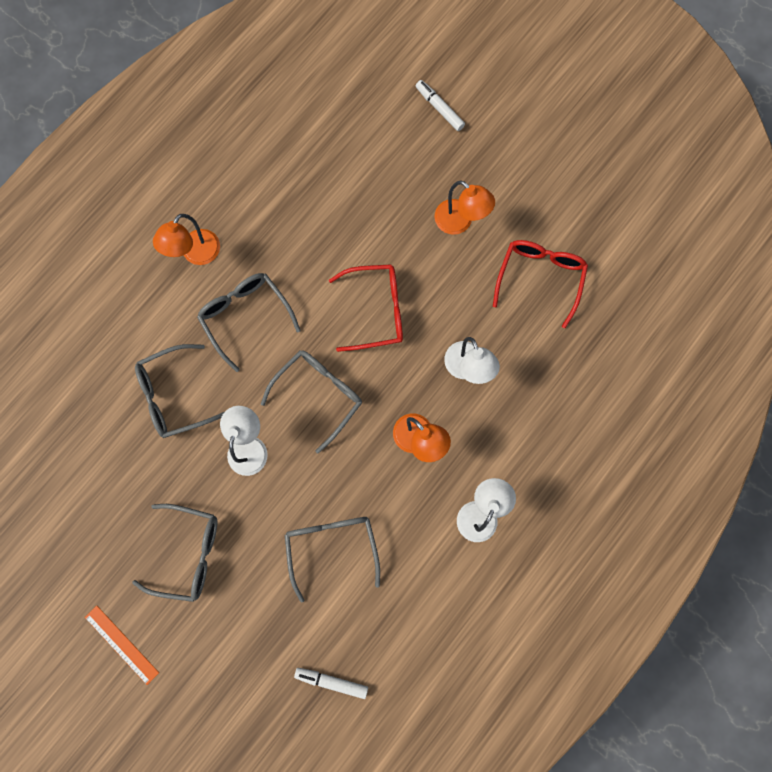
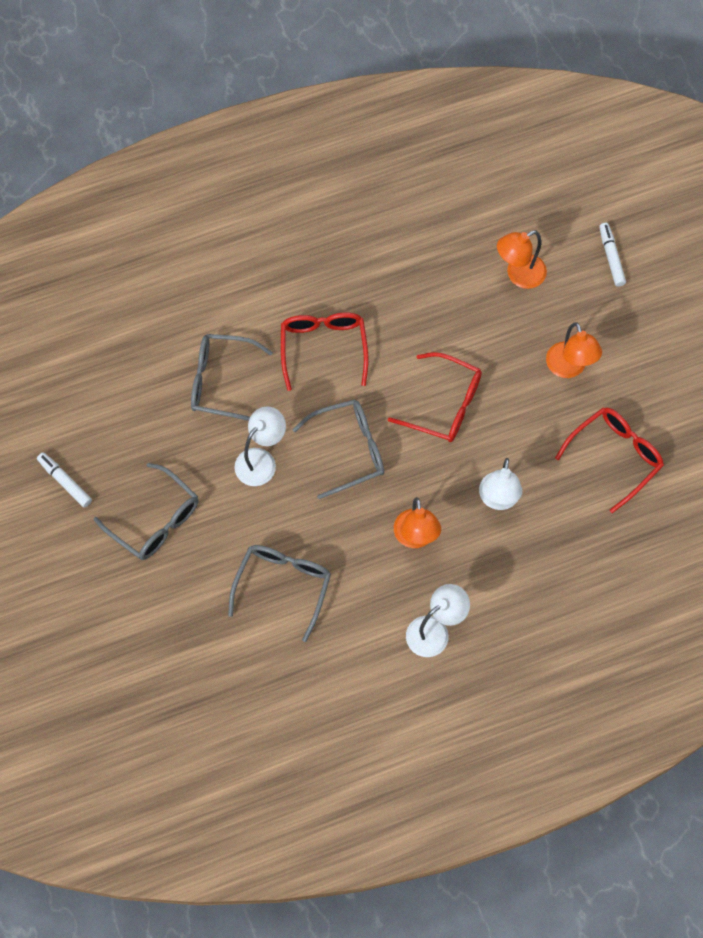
camera: 30 degrees right, 10 degrees down
(121, 644) = (54, 565): orange ruler -> none
(196, 254) = (311, 271): orange lamp -> orange lamp (519, 275)
(246, 317) = (323, 348): grey glasses -> red glasses
(331, 681) = (215, 698): white marker -> white marker (65, 482)

